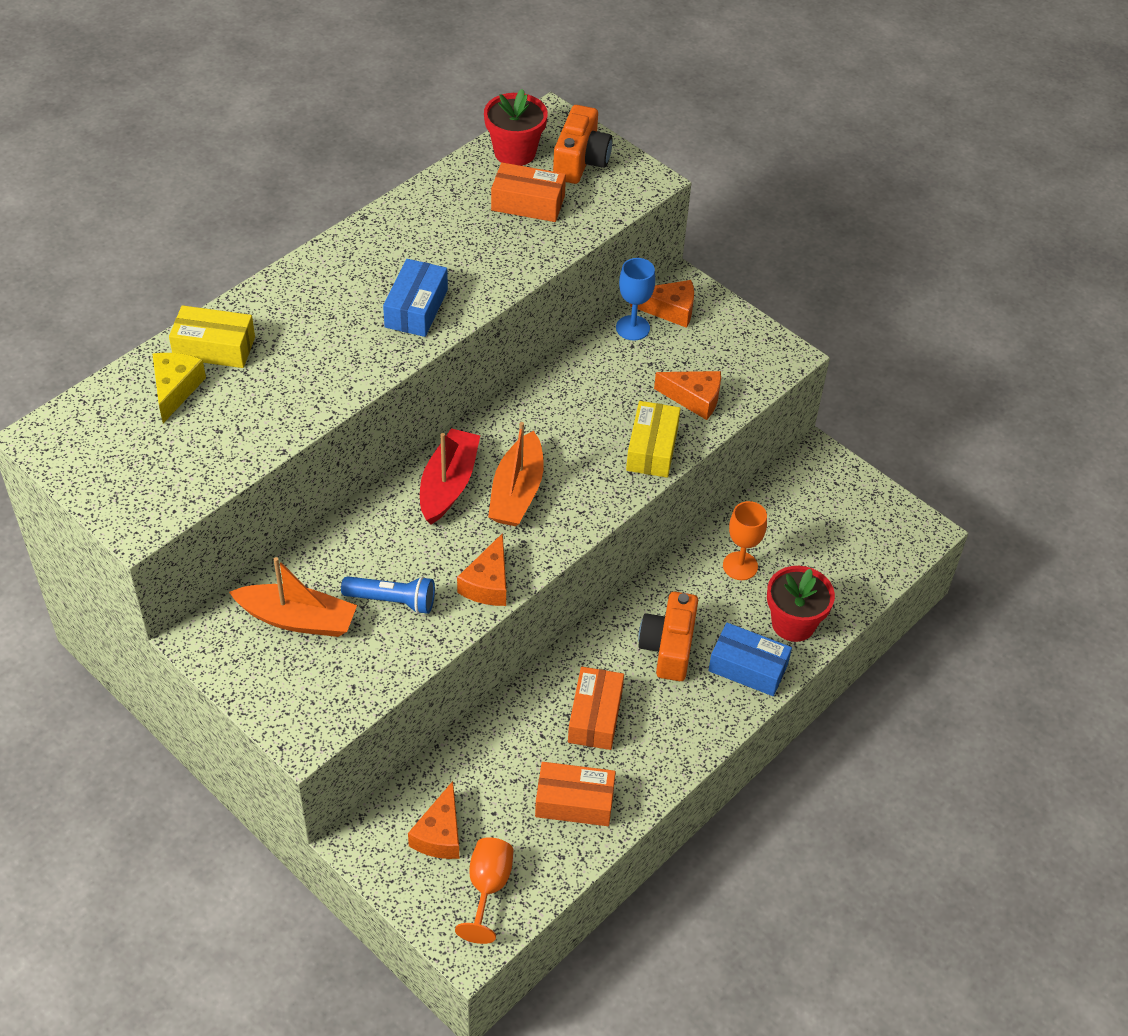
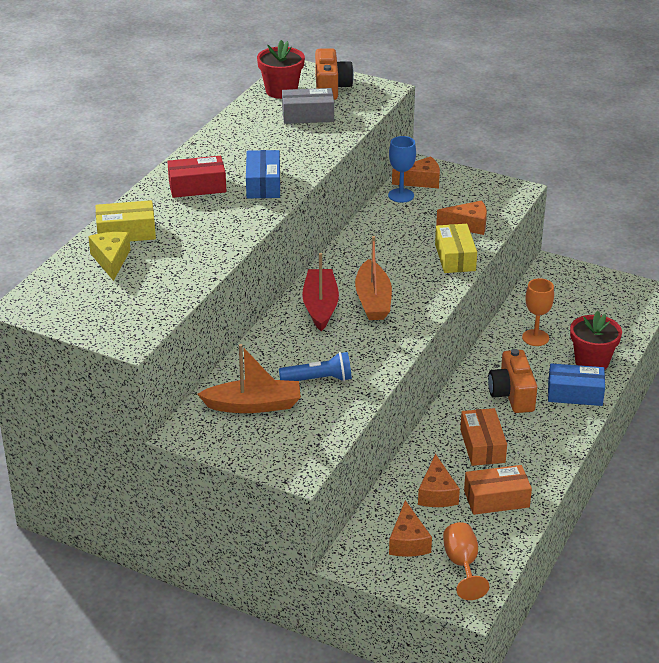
camera: 15 degrees left, 15 degrees down
(334, 292) = (197, 186): none -> red box
(488, 583) = (383, 355): orange cheese -> orange cheese (437, 493)
(528, 203) = (308, 115): orange box -> grey box

